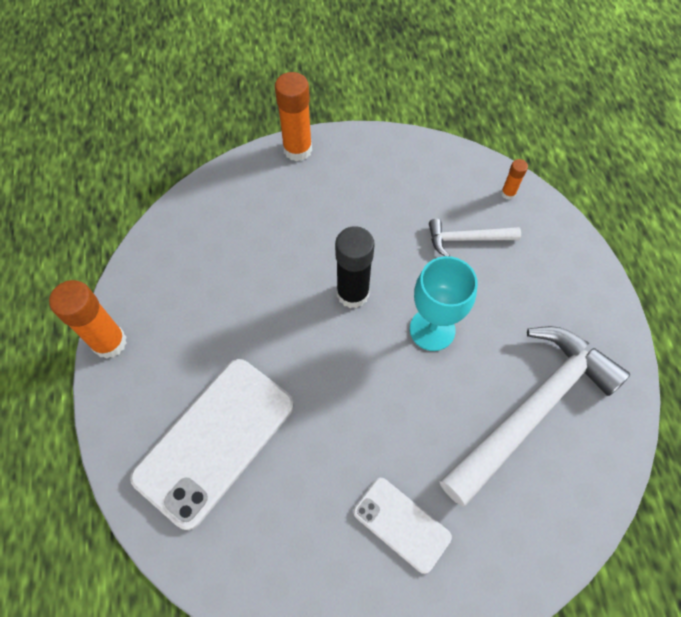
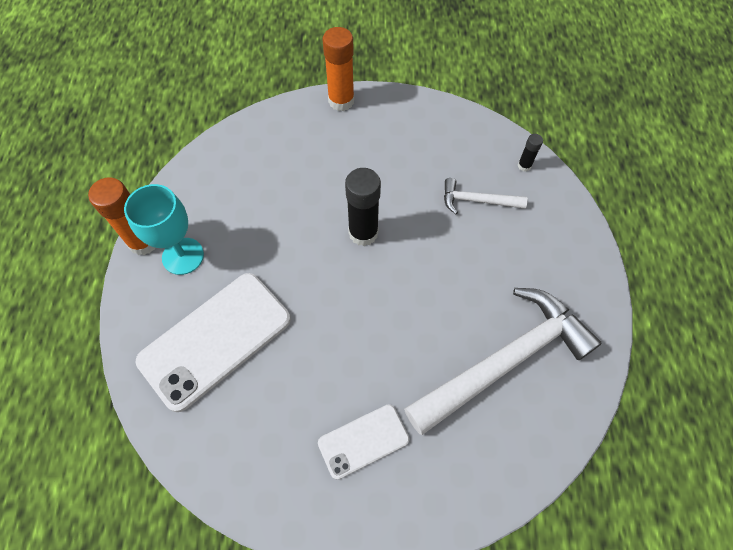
camera: 10 degrees right, 0 degrees up
(401, 524) = (363, 441): white phone -> white phone turned 75 degrees counterclockwise
(432, 329) = (428, 275): turquoise goblet -> turquoise goblet (183, 256)
(508, 193) = (524, 166): orange glue stick -> black glue stick

